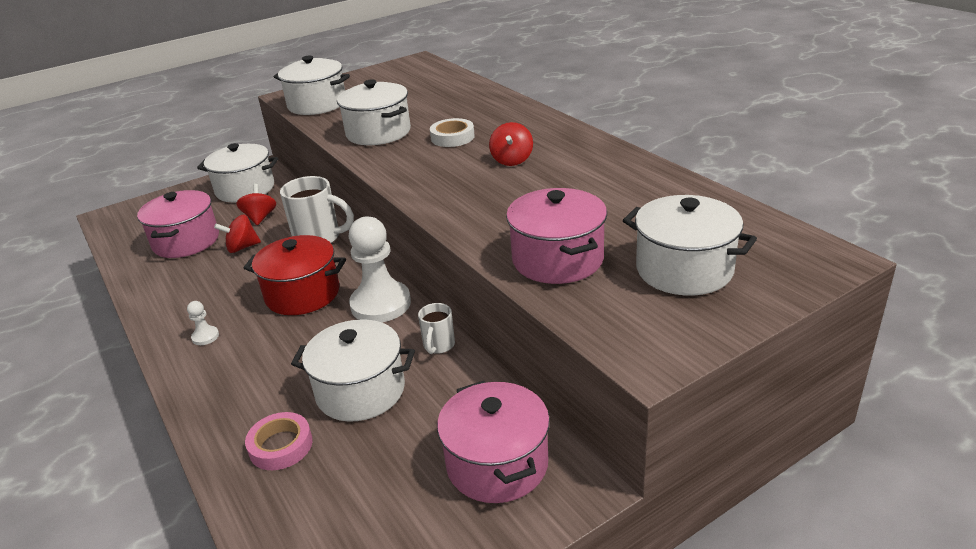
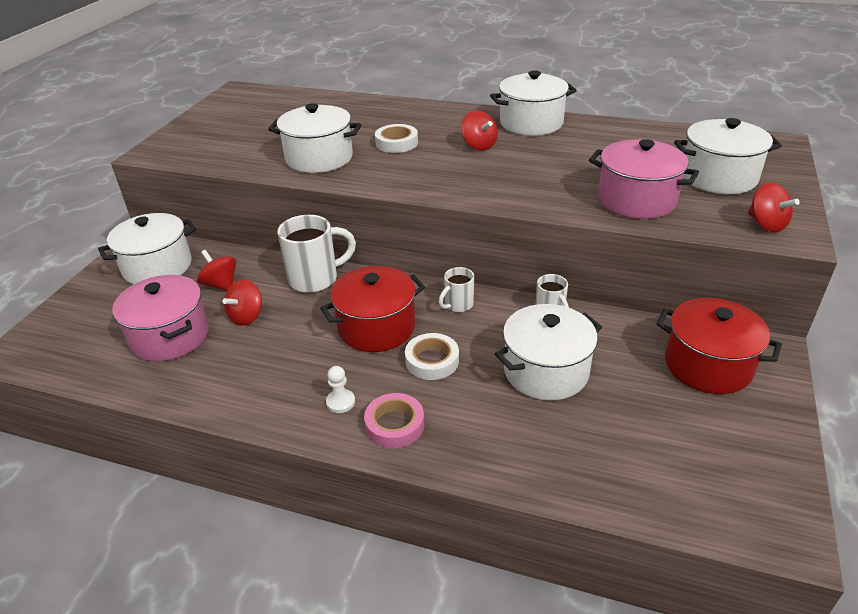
camera: 40 degrees left, 5 degrees up
(281, 446) = (550, 441): pink tape -> pink tape (395, 425)
(299, 338) = (432, 361): none -> white tape
(317, 104) = (203, 152): white pot -> white pot (531, 123)
(380, 304) = (458, 305): white pawn -> white mug
(497, 464) = (708, 365): pink pot -> red pot
(642, 336) = (766, 224): none -> red spinning top

